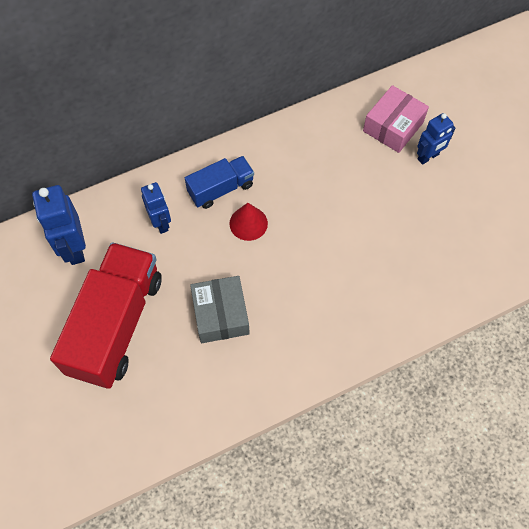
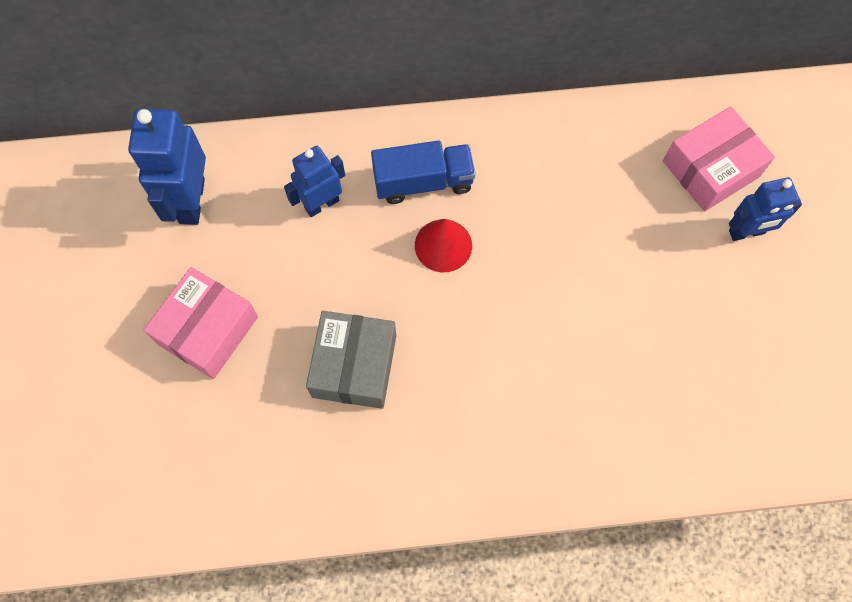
camera: 20 degrees right, 5 degrees up
(116, 325) = (207, 330): red truck -> pink box
(161, 223) = (321, 204): blue robot -> blue robot turned 120 degrees counterclockwise

